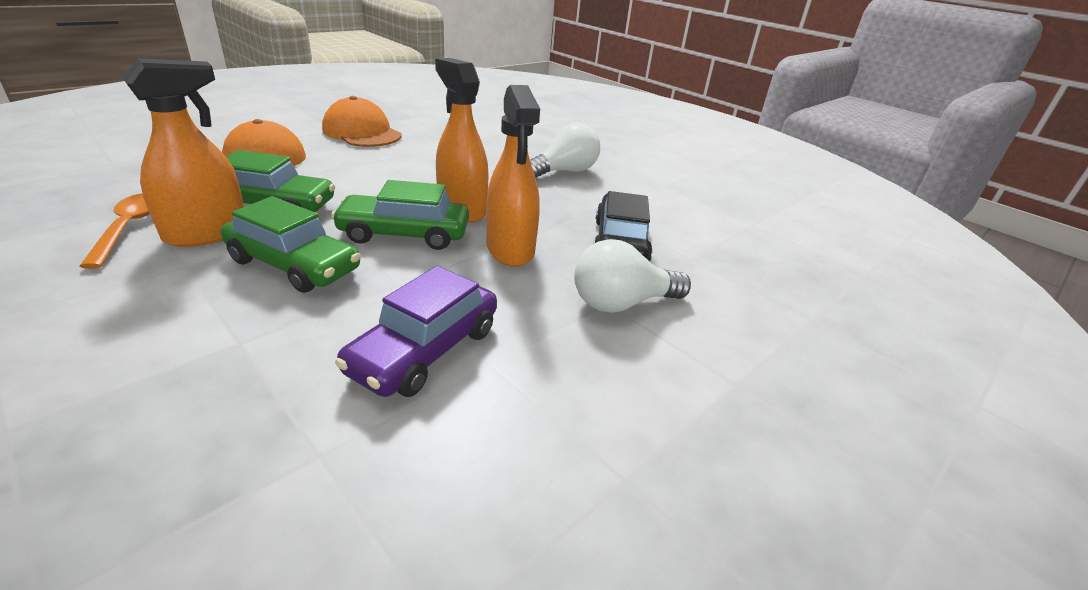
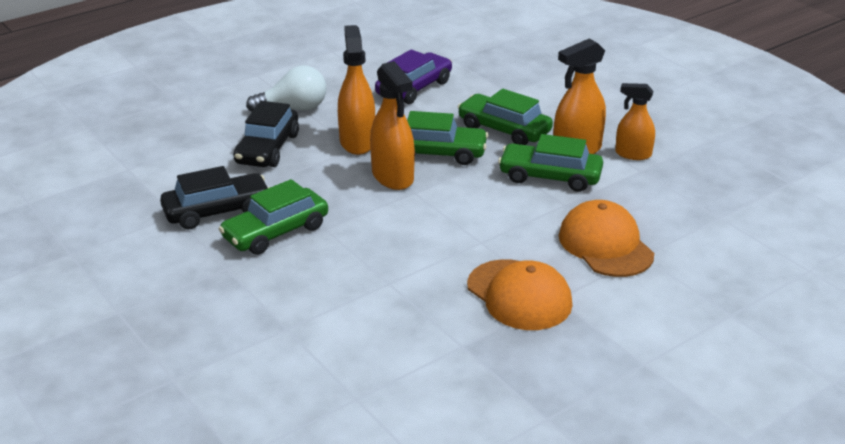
camera: 170 degrees left, 0 degrees up
(129, 228) = (633, 154): orange spoon -> orange spray bottle
(564, 171) = (275, 232): white light bulb -> green car
(627, 187) = (217, 211): none -> black car

